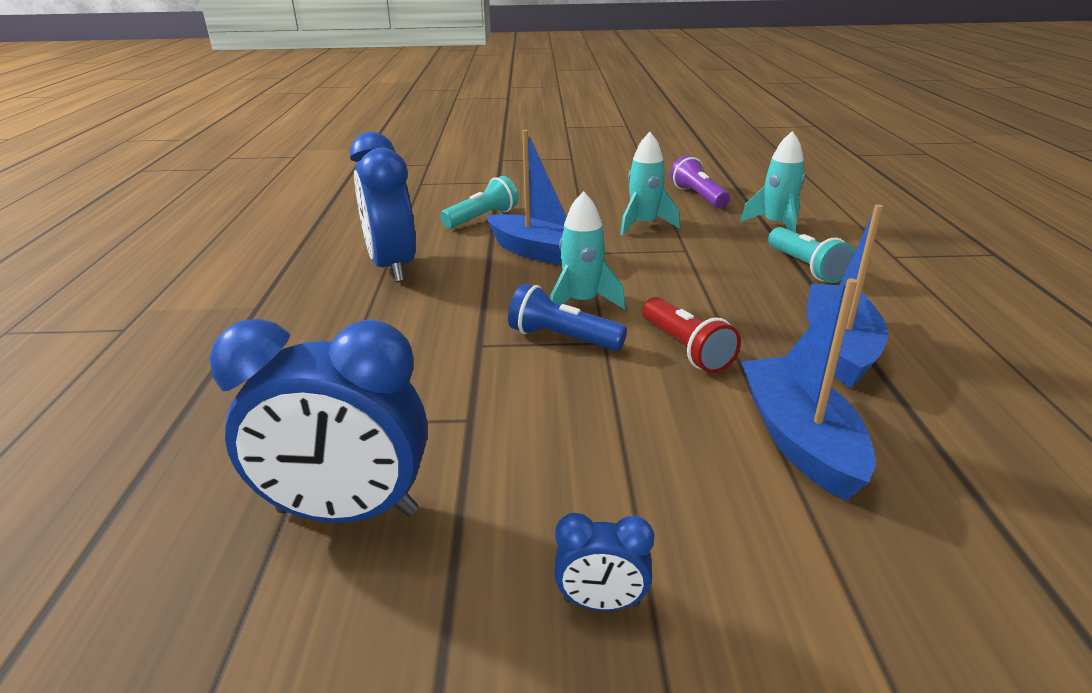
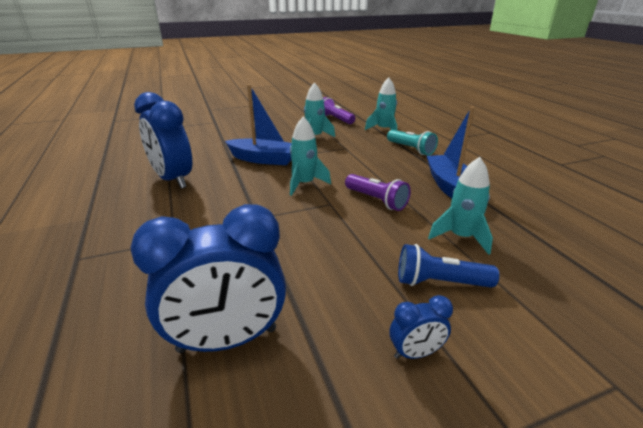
camera: 20 degrees left, 0 degrees up
(482, 218) = (216, 144): turquoise flashlight -> none
(562, 338) = (305, 206): blue flashlight -> blue flashlight (439, 282)
(686, 349) = (376, 200): red flashlight -> purple flashlight
(799, 439) = (460, 237): blue boat -> turquoise rocket

